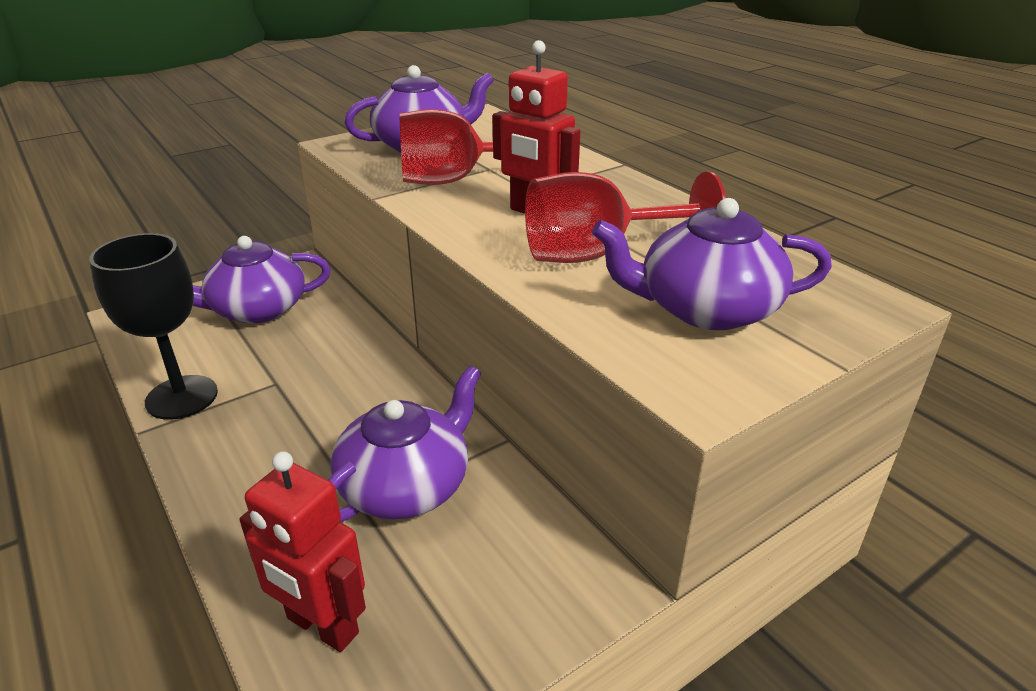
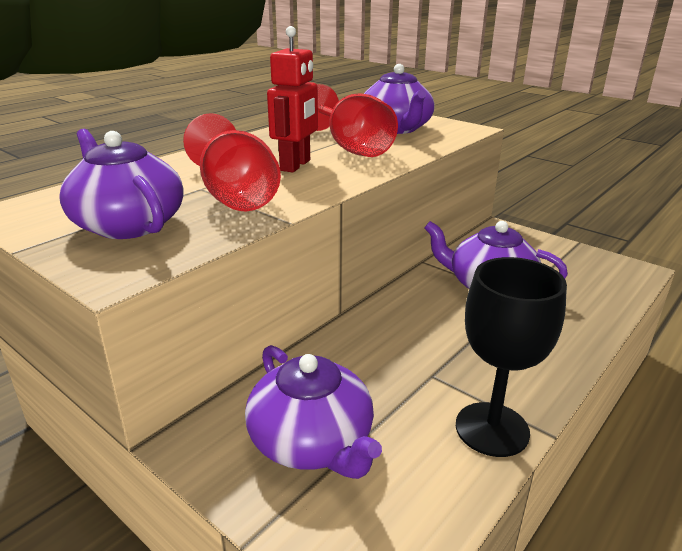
camera: 105 degrees left, 5 degrees down
(322, 626) = (599, 289): red robot -> none

